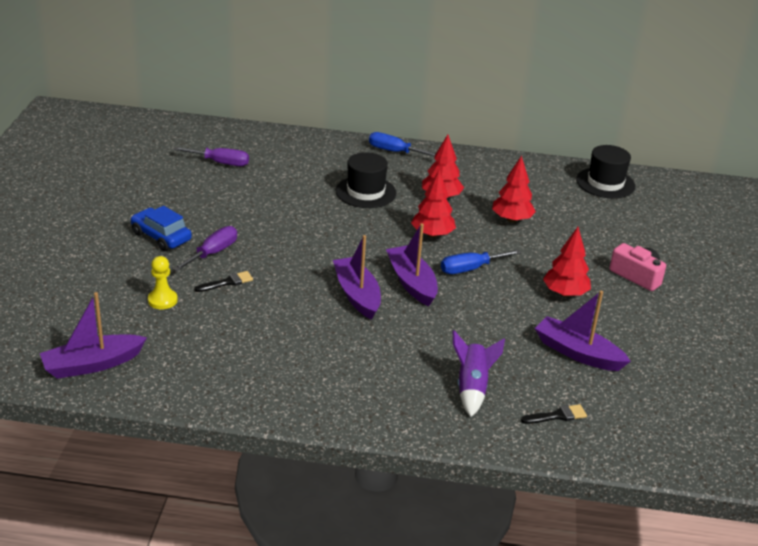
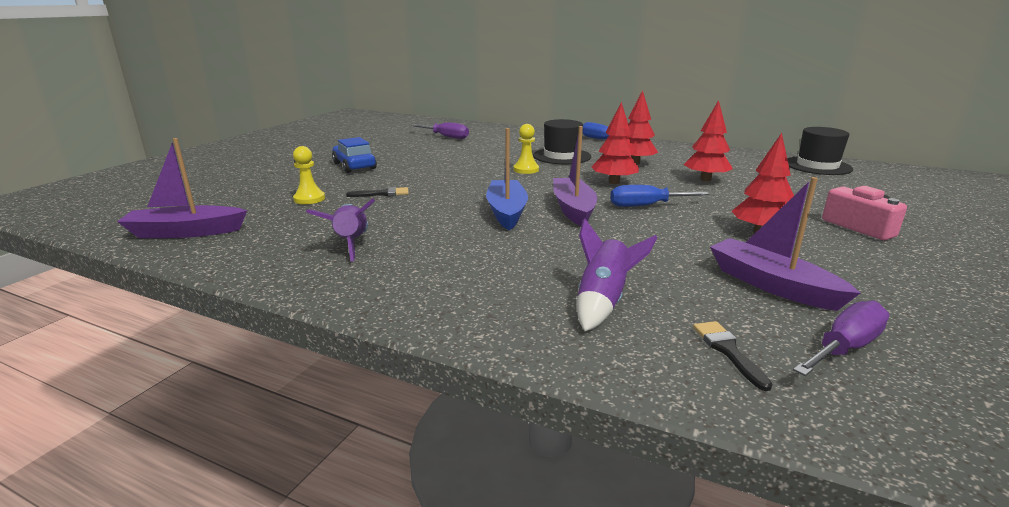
camera: 20 degrees right, 10 degrees down
(213, 253) = (389, 177): purple screwdriver -> purple screwdriver (845, 347)
(252, 356) = (351, 244): none -> purple rocket
(341, 222) = (526, 170): none -> yellow pawn
(357, 295) = (506, 212): purple boat -> blue boat
(557, 416) = (728, 351): black brush -> black brush turned 105 degrees counterclockwise

